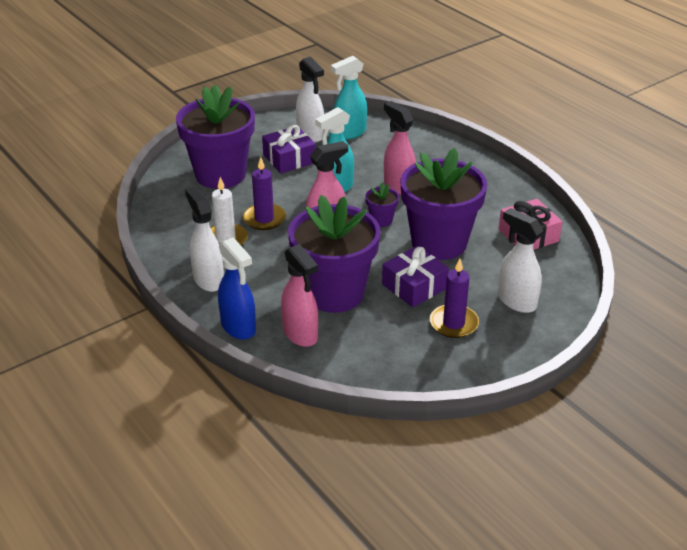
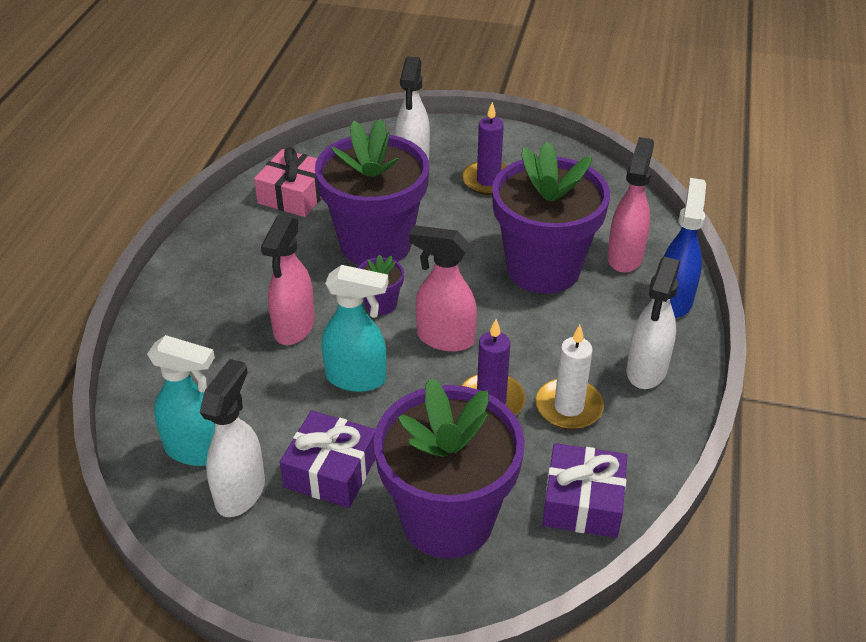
camera: 130 degrees left, 5 degrees up
(414, 286) = (466, 226): purple gift -> purple gift (583, 502)

